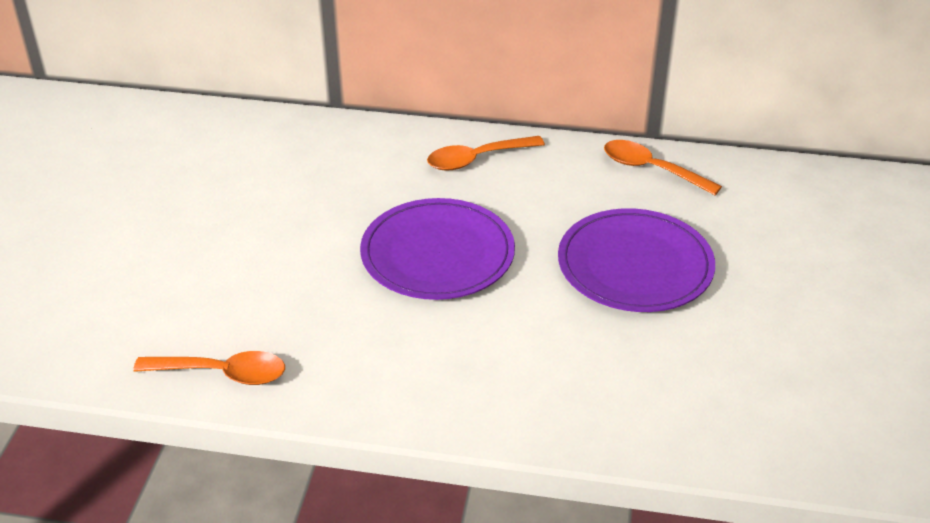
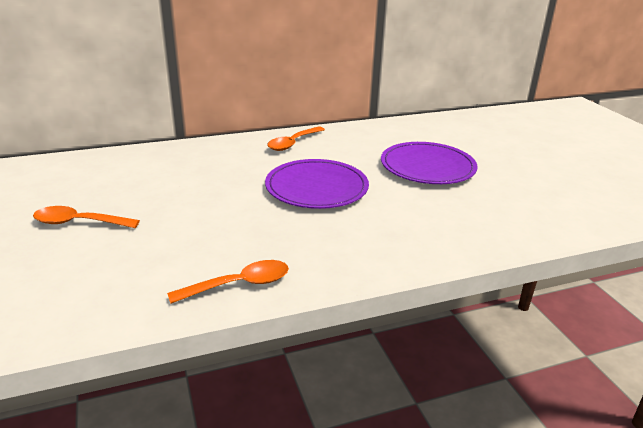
camera: 30 degrees left, 10 degrees down
(651, 169) = (389, 129): orange spoon -> orange spoon (79, 222)

